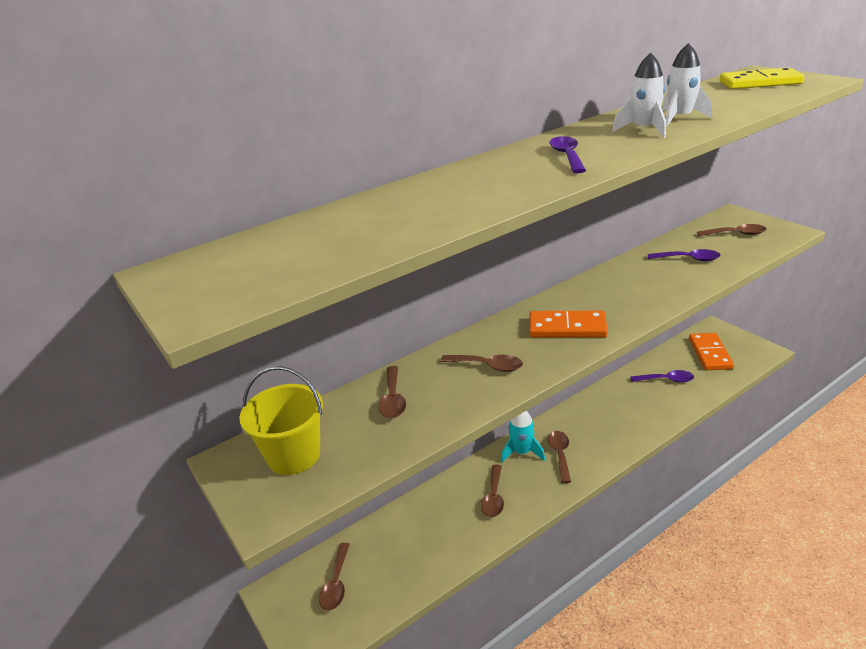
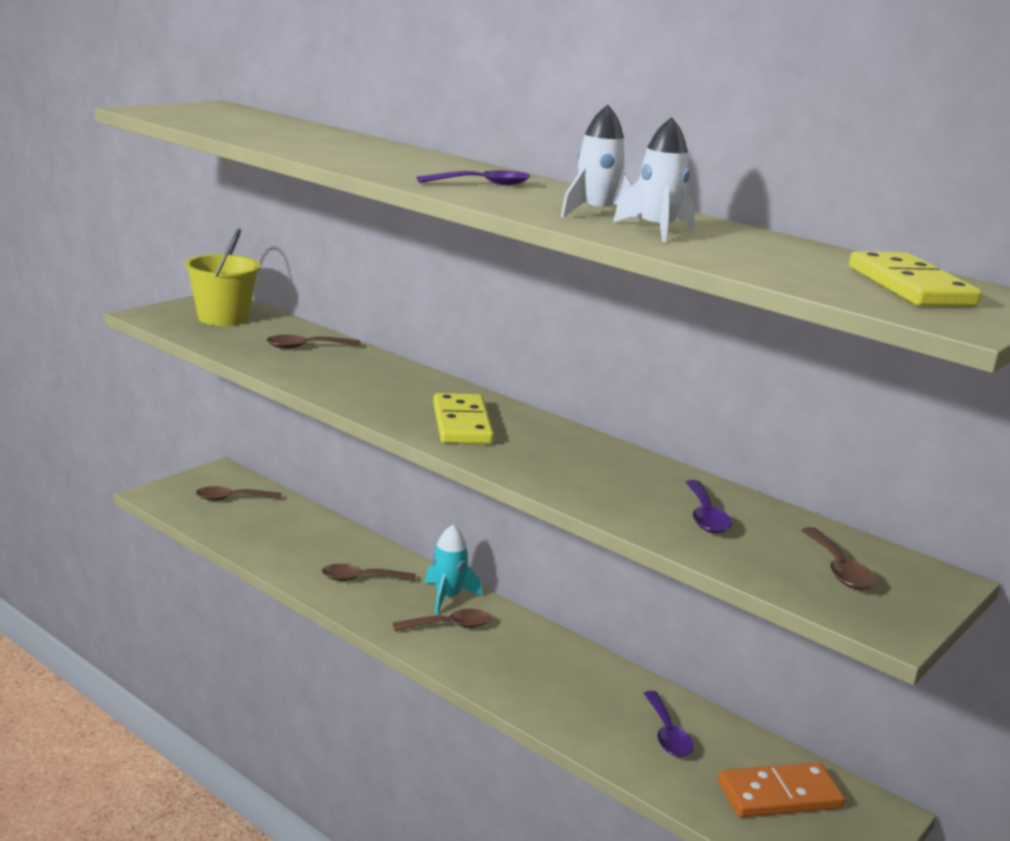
camera: 70 degrees right, 10 degrees down
(488, 366) = (369, 384): brown spoon -> none
(567, 328) = (461, 424): orange domino -> yellow domino

